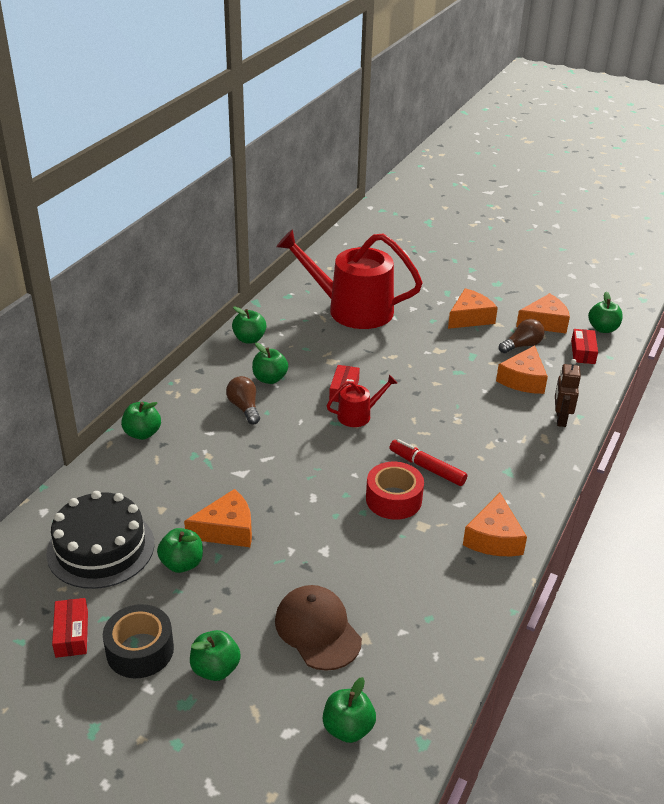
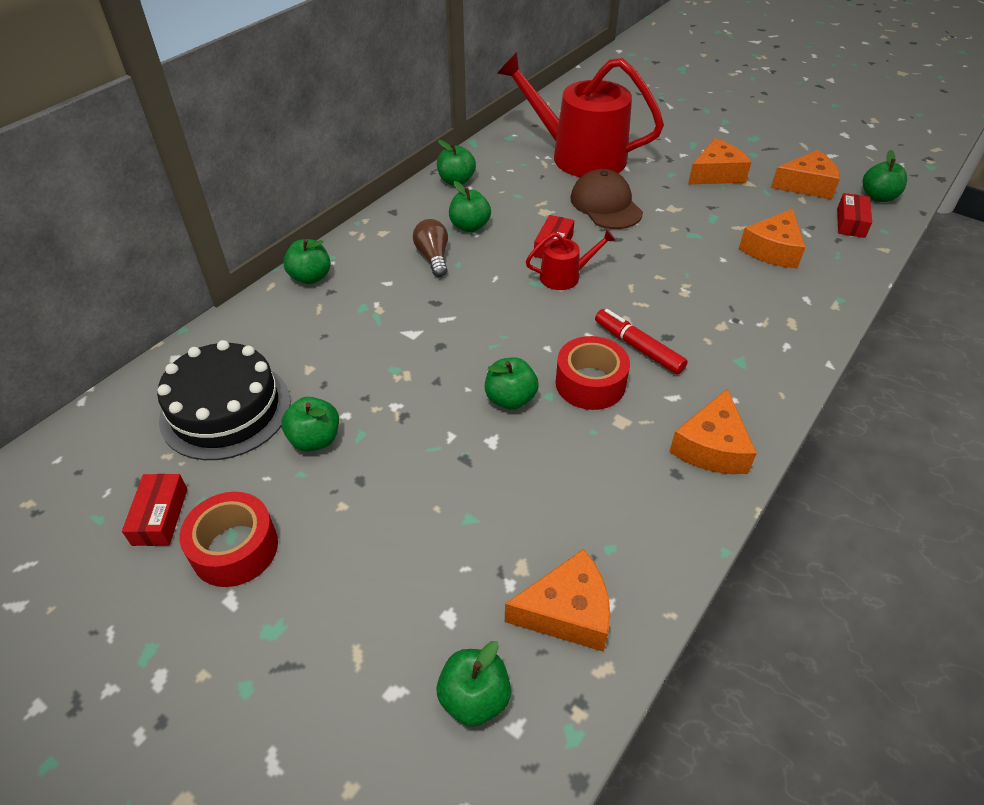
camera: 10 degrees right, 10 degrees up
(140, 650) = (235, 548): black tape -> red tape
(215, 669) = (321, 586): green apple -> green apple (510, 399)
(227, 530) = (379, 402): orange cheese -> orange cheese (567, 611)
(317, 630) = (462, 547): brown cap -> brown cap (606, 205)
(522, 345) = (775, 210): brown light bulb -> none
(560, 419) = (815, 301): brown robot -> none

